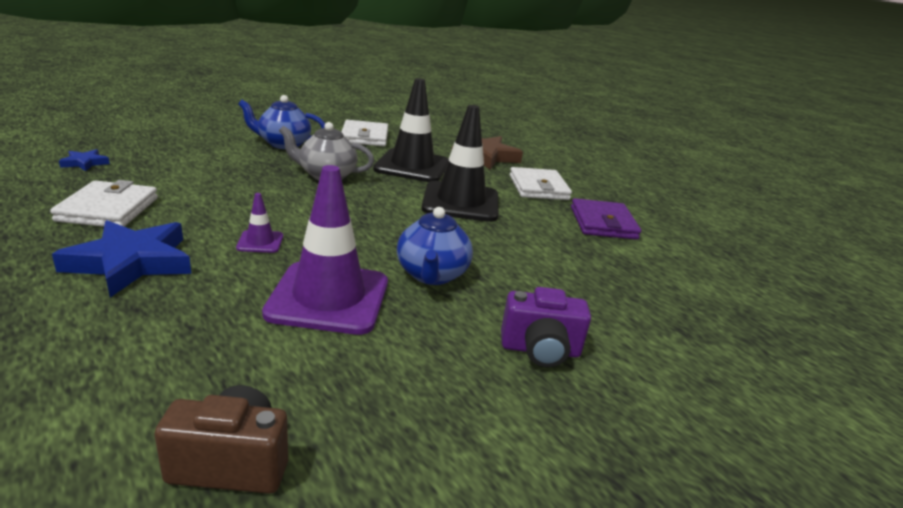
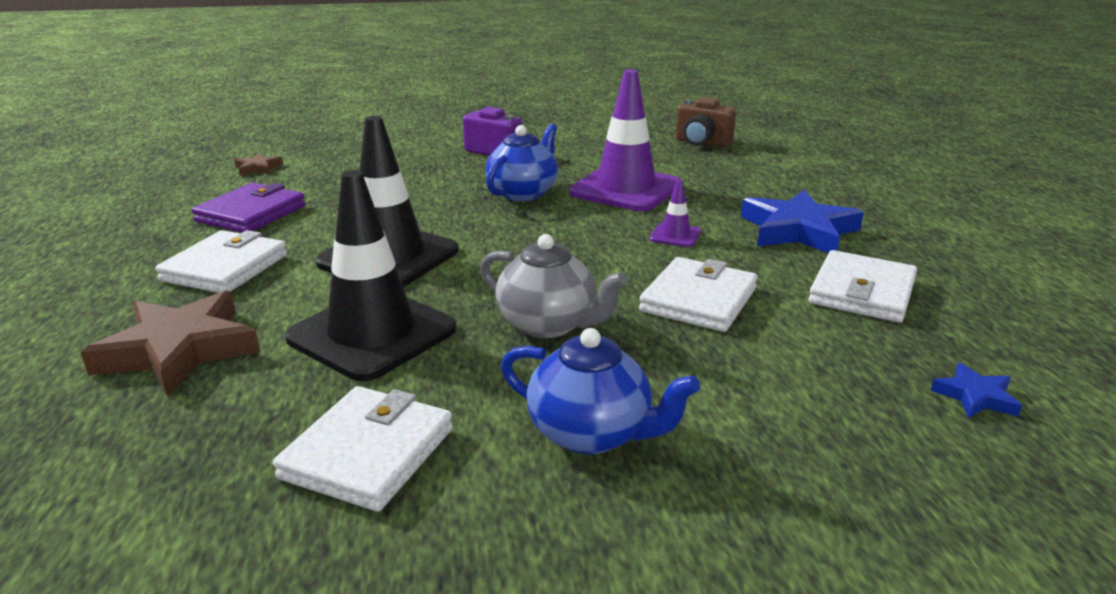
camera: 150 degrees left, 0 degrees up
(237, 194) = (698, 300): none -> white wallet
(704, 271) = (258, 168): none -> brown star

